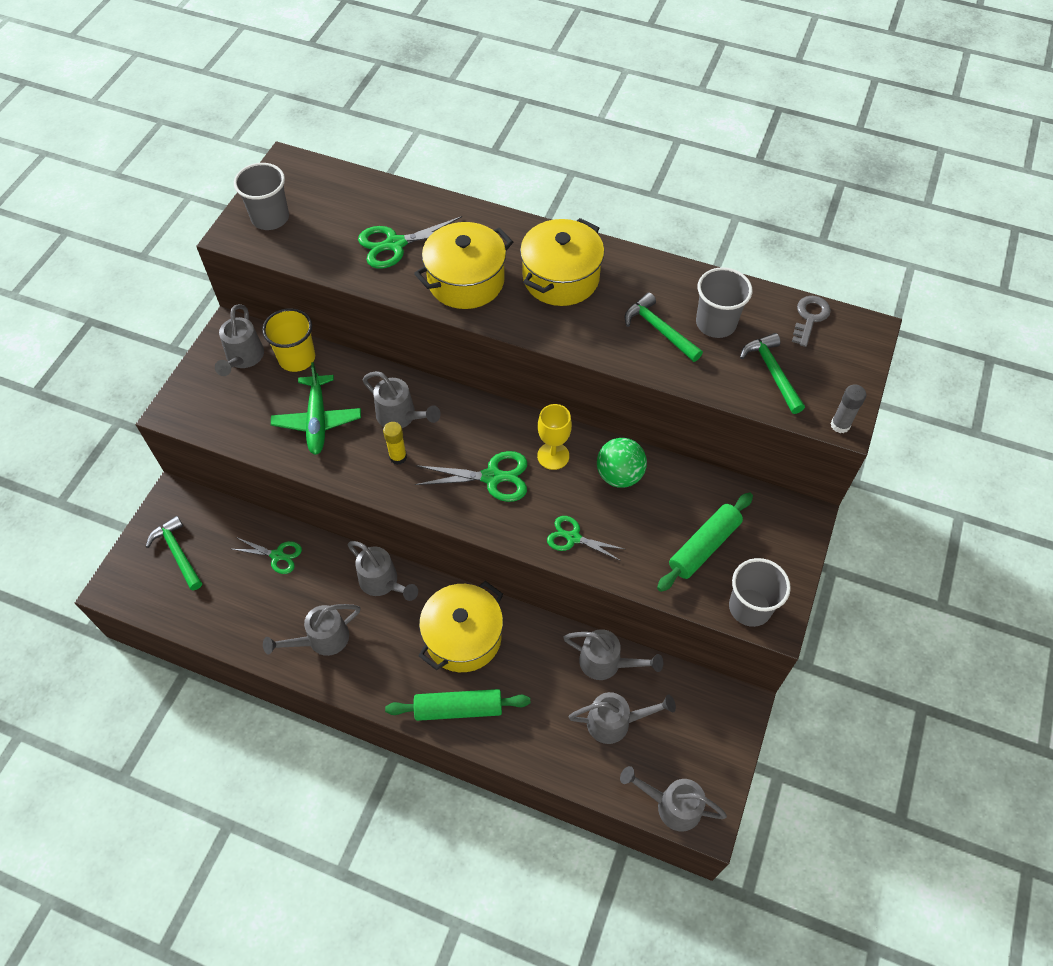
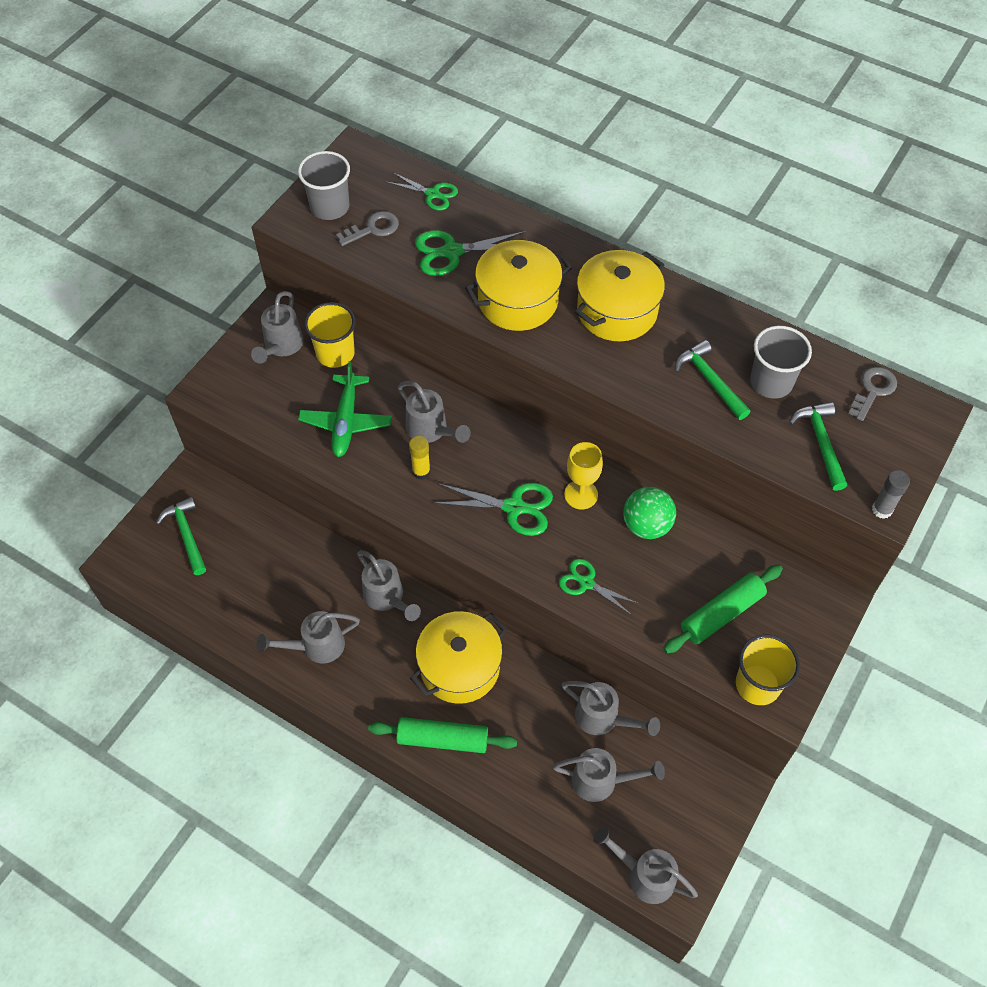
camera: 10 degrees right, 0 degrees up
(277, 555) = (285, 553): green scissors -> green scissors (432, 194)
(315, 233) = (373, 229): none -> grey key
(750, 607) = (757, 684): grey cup -> yellow cup

